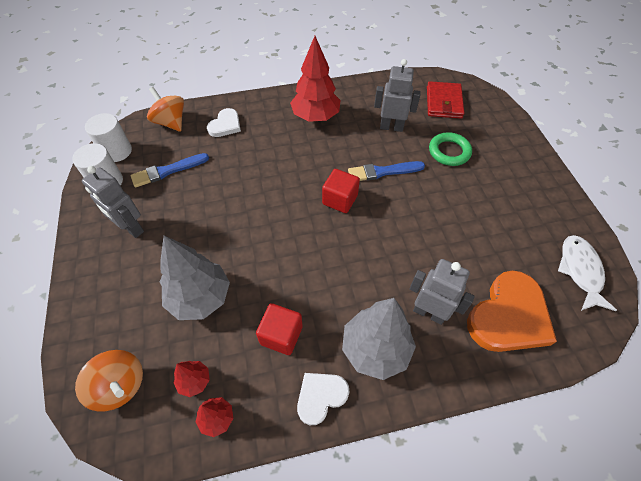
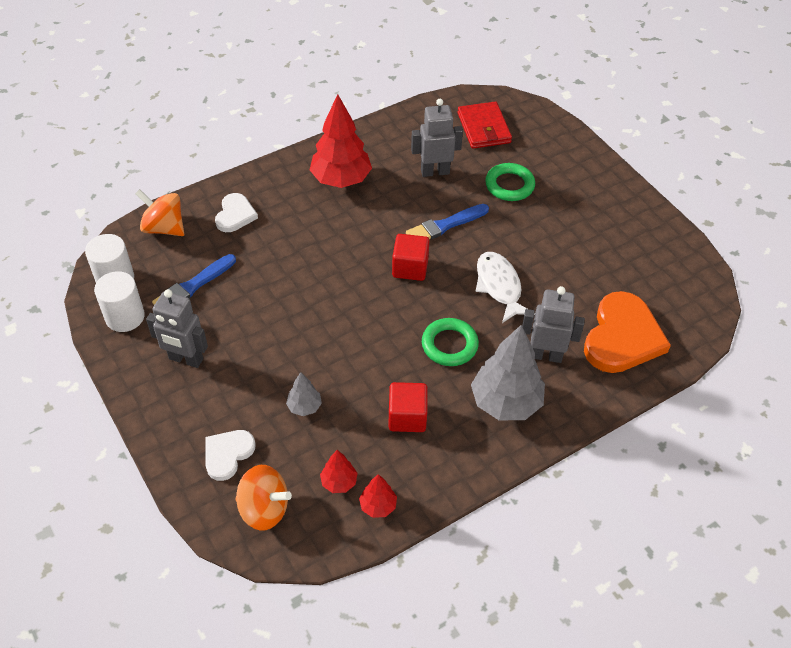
camera: 20 degrees left, 5 degrees down
(200, 298) = (304, 407): grey tree -> grey tree, size x0.48
(320, 396) = (470, 458): white heart -> white heart (227, 454)
(346, 277) = (449, 345): none -> green ring
(580, 271) = (677, 277): white fish -> white fish (499, 286)

